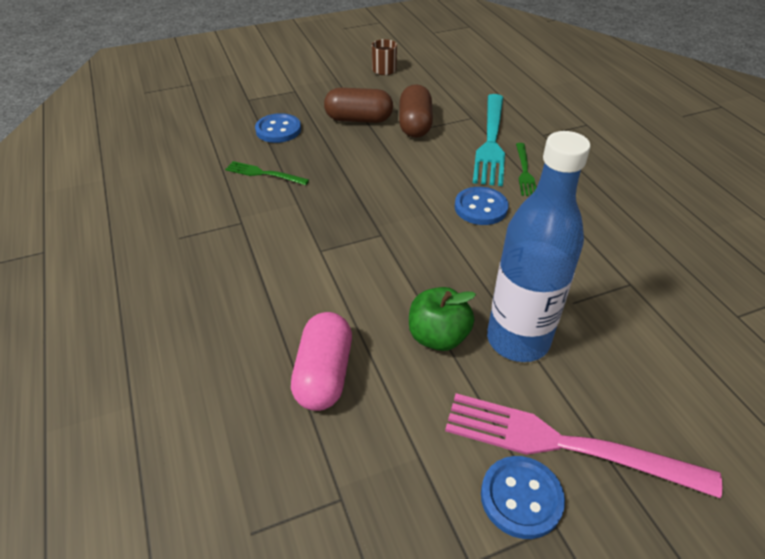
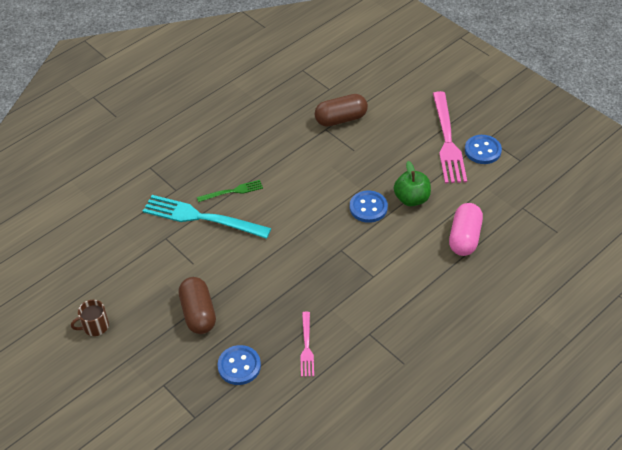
camera: 110 degrees left, 5 degrees up
(263, 173) = (306, 347): green fork -> pink fork
(324, 374) = (464, 238): pink capsule -> pink capsule turned 60 degrees counterclockwise
(415, 125) = (192, 272): brown capsule -> brown capsule (341, 119)
(480, 208) = (287, 206): blue button -> blue button (368, 207)
(491, 142) = (200, 217): turquoise fork -> turquoise fork turned 150 degrees counterclockwise
(518, 340) = (395, 167): blue bottle -> none

